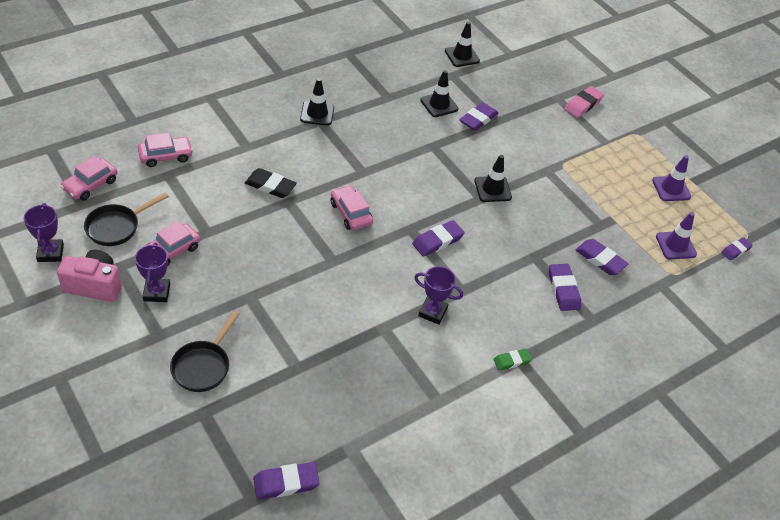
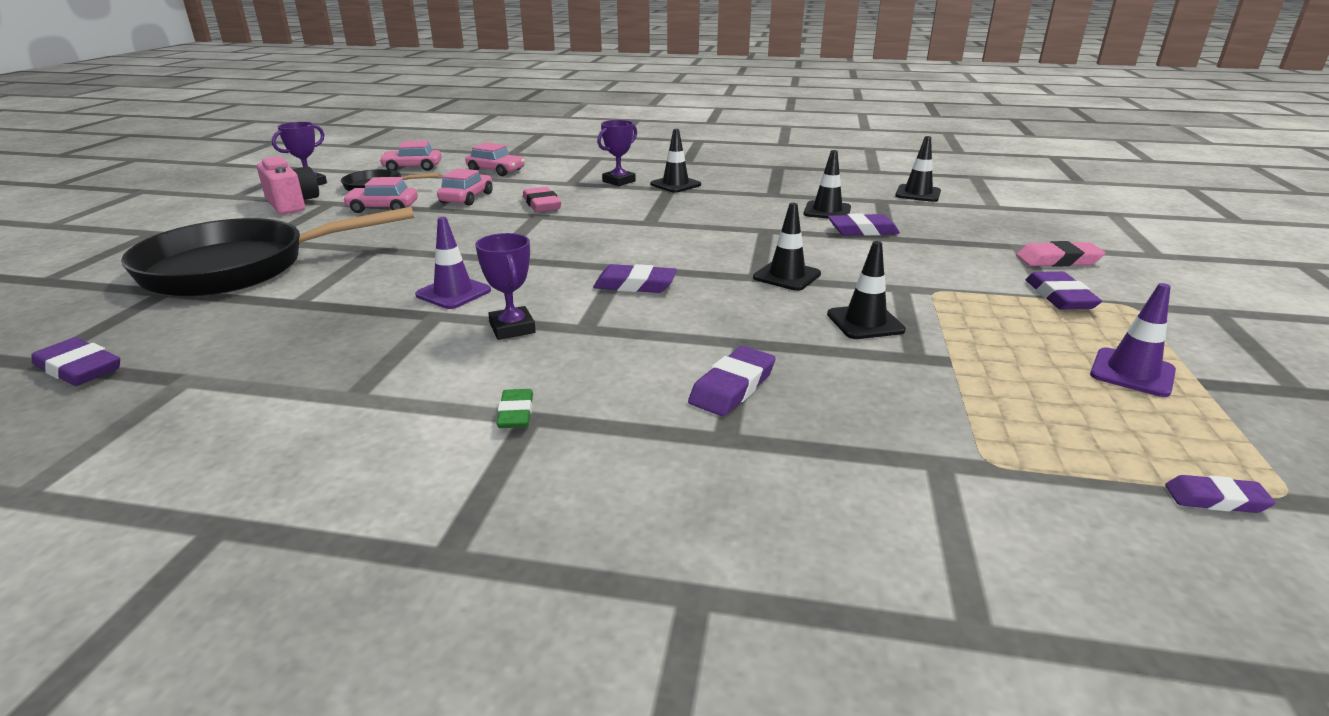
camera: 50 degrees right, 20 degrees down
(156, 292) = (318, 221): purple trophy -> purple trophy (619, 181)
(203, 366) = (239, 268): black pan -> black pan, size x2.04
(270, 186) = (542, 204): black eraser -> pink eraser
(350, 213) = (580, 239): pink car -> pink car (466, 198)
(512, 361) = (516, 413): green eraser -> green eraser turned 60 degrees clockwise
(561, 210) = (865, 322): none -> black traffic cone
(600, 259) = (854, 386): purple eraser -> purple eraser (1059, 297)
(675, 245) = (1049, 432): purple traffic cone -> purple traffic cone (453, 293)

